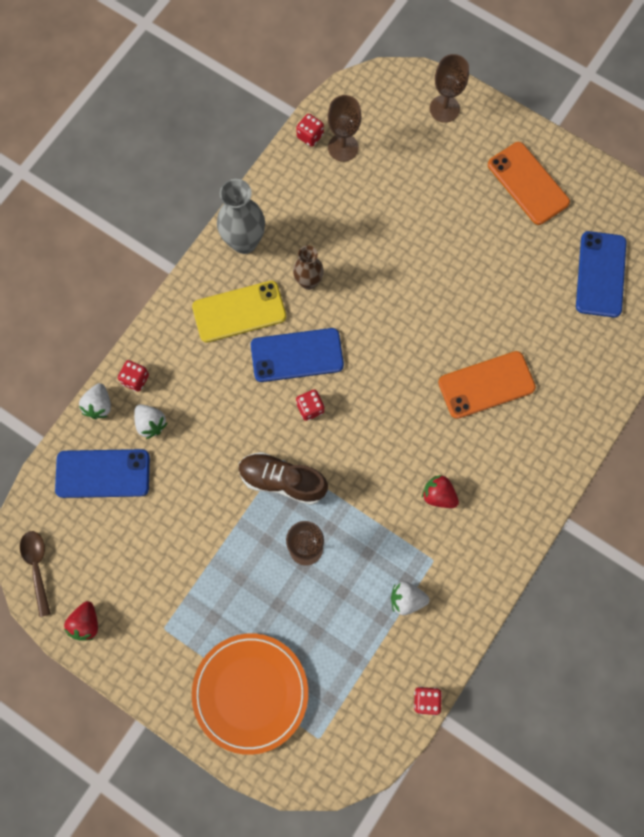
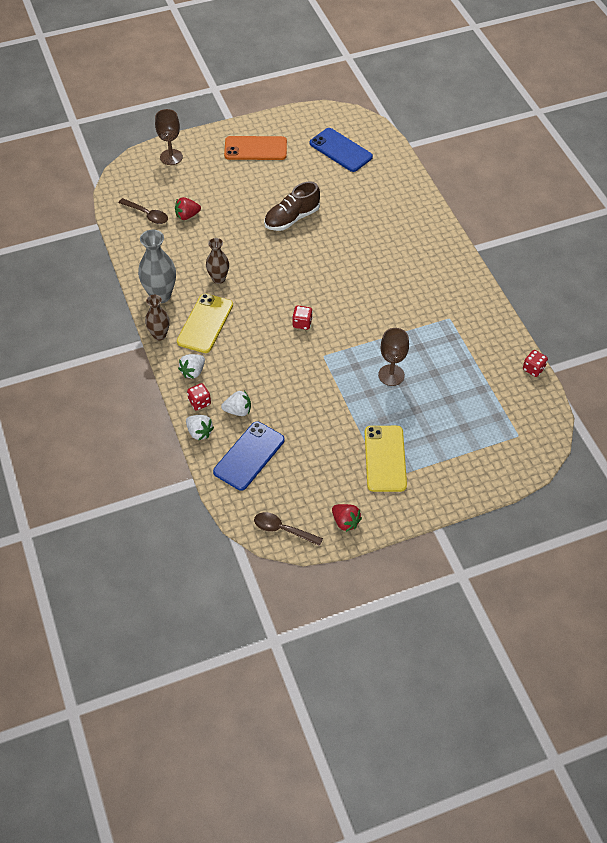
camera: 55 degrees left, 20 degrees down
(191, 613) = (385, 458): none -> yellow phone
(192, 279) = (159, 335): none -> brown vase
(250, 692) = (462, 455): orange plate -> none
(282, 481) = (337, 363): brown shoe -> brown shoe (292, 218)
(297, 355) = (261, 311): blue phone -> none
(310, 136) = (123, 225): red dice -> none
(343, 147) = (147, 215): brown goblet -> brown spoon
(406, 599) = (463, 344): white strawberry -> white strawberry (193, 371)
(438, 495) = (411, 293): red strawberry -> red strawberry (187, 216)
(486, 385) = (362, 234): orange phone -> none

